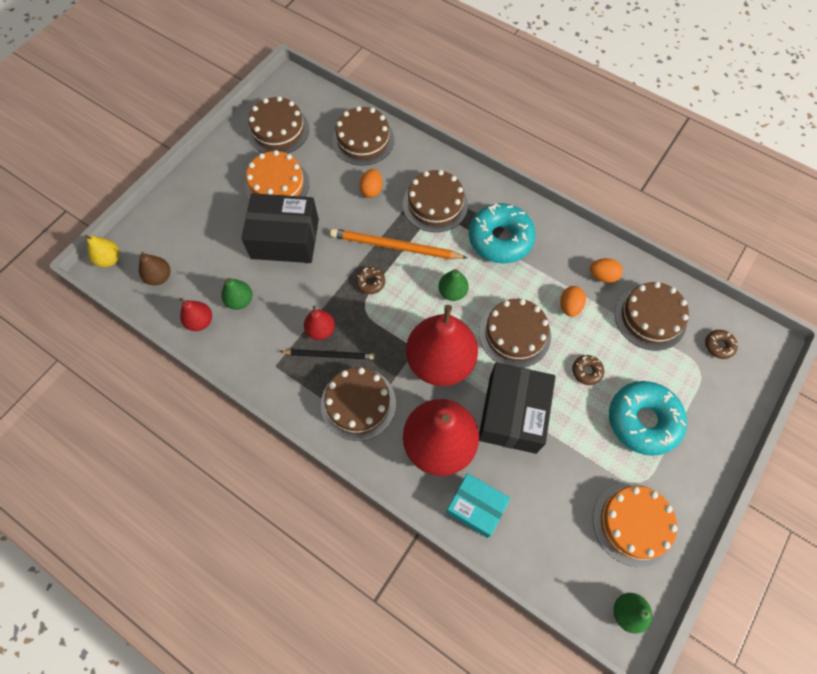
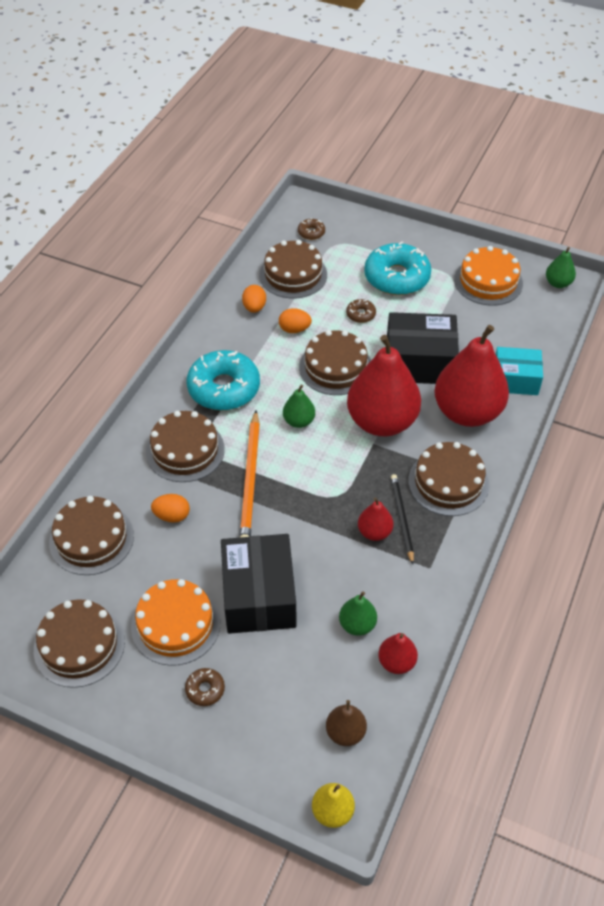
camera: 100 degrees left, 15 degrees down
(370, 282) = (303, 495): brown donut -> brown donut (205, 689)
(476, 507) = (515, 380): turquoise box -> turquoise box turned 75 degrees clockwise

